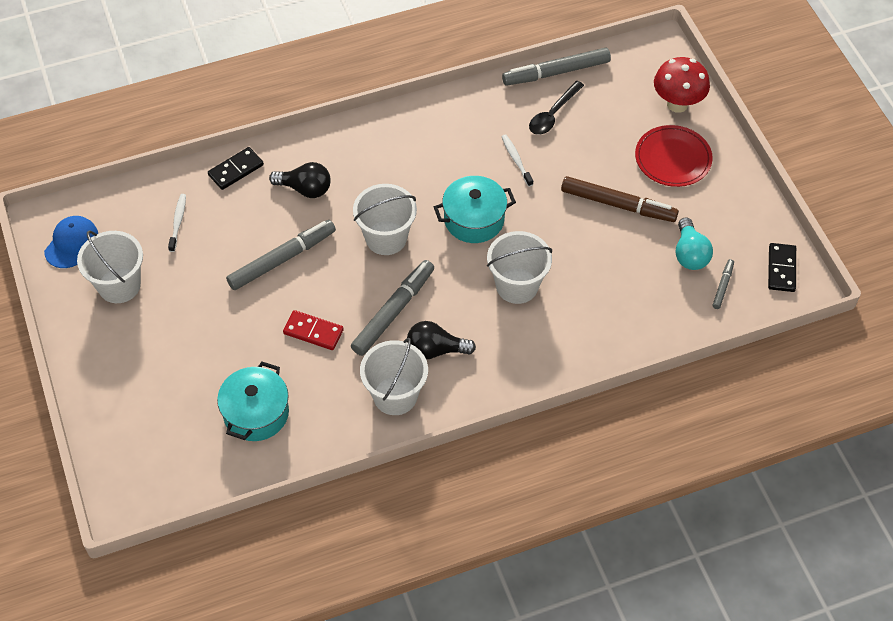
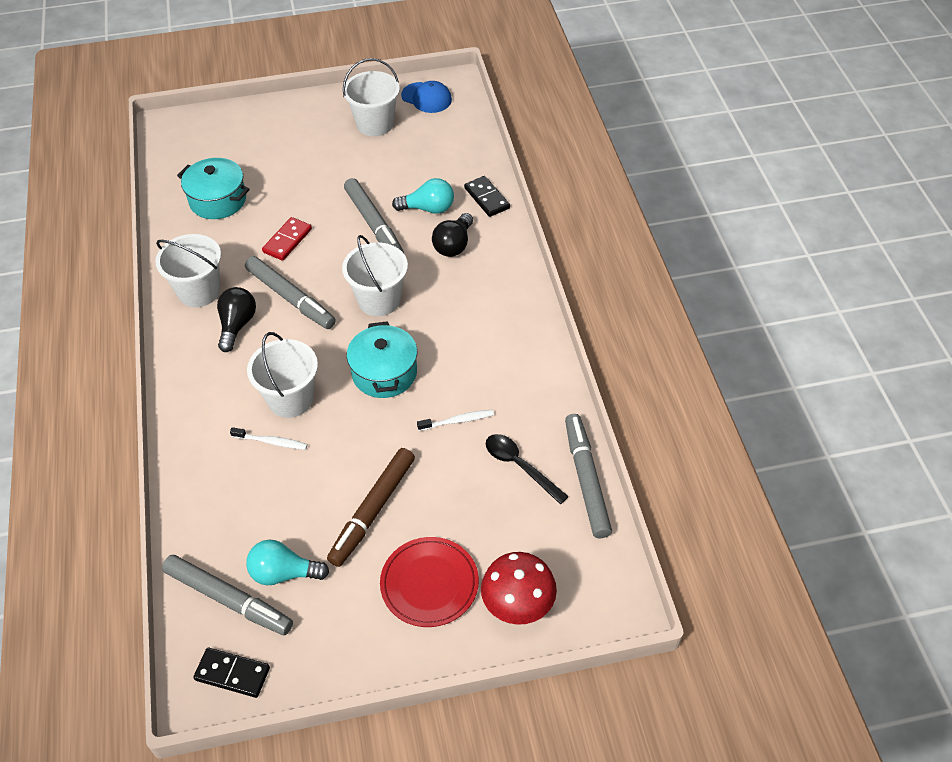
camera: 100 degrees right, 5 degrees down
(178, 222) = (434, 159): white toothbrush -> white toothbrush (271, 442)
(254, 216) = (428, 208): none -> turquoise light bulb
(722, 286) = (228, 599): grey marker -> grey marker, size x2.08

